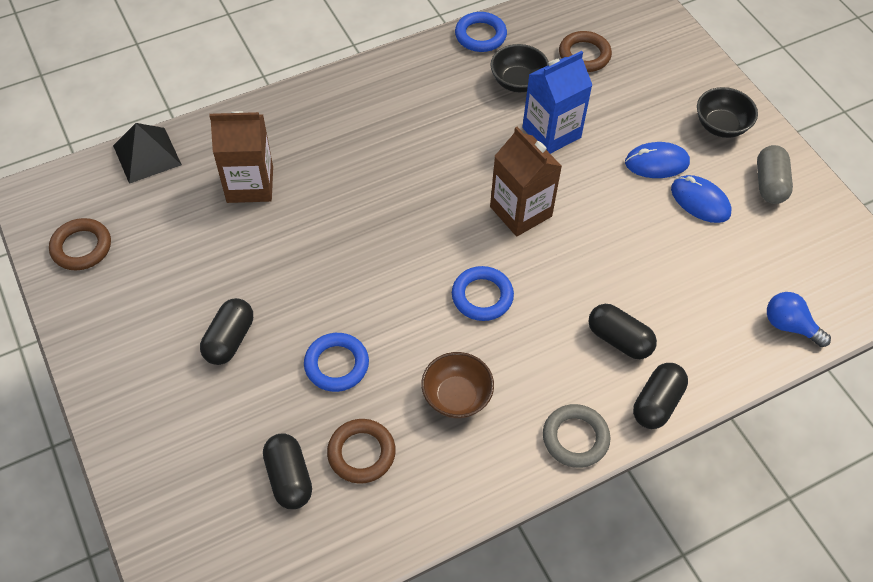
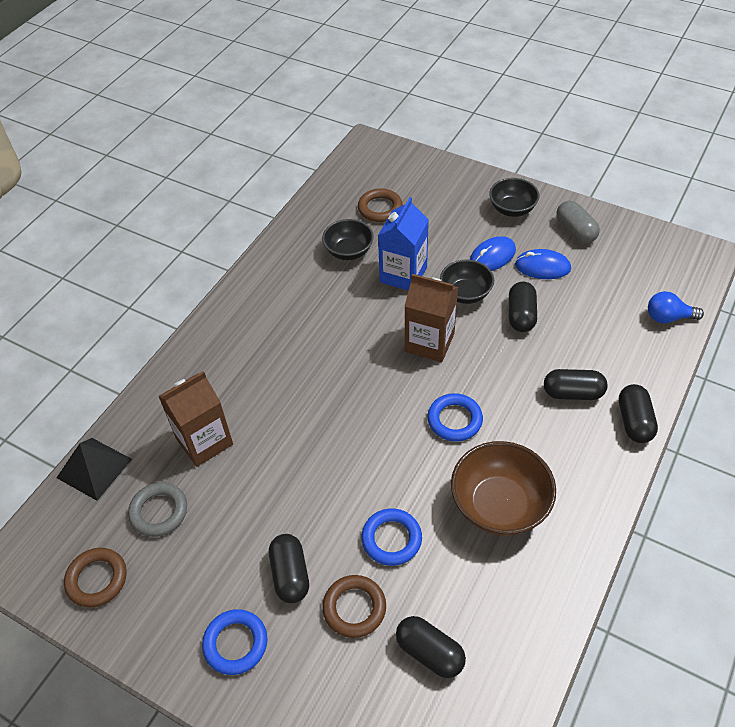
camera: 30 degrees left, 5 degrees down
(361, 453) = (467, 594): brown ring -> brown ring (354, 608)
(456, 396) = (499, 505): brown bowl -> brown bowl, size x1.57
(480, 35) = (293, 232): blue ring -> blue ring (235, 643)
(575, 438) = (604, 481): grey ring -> grey ring (159, 512)
(597, 184) = (465, 293): none -> black bowl
(634, 236) = (521, 315): none -> black capsule

